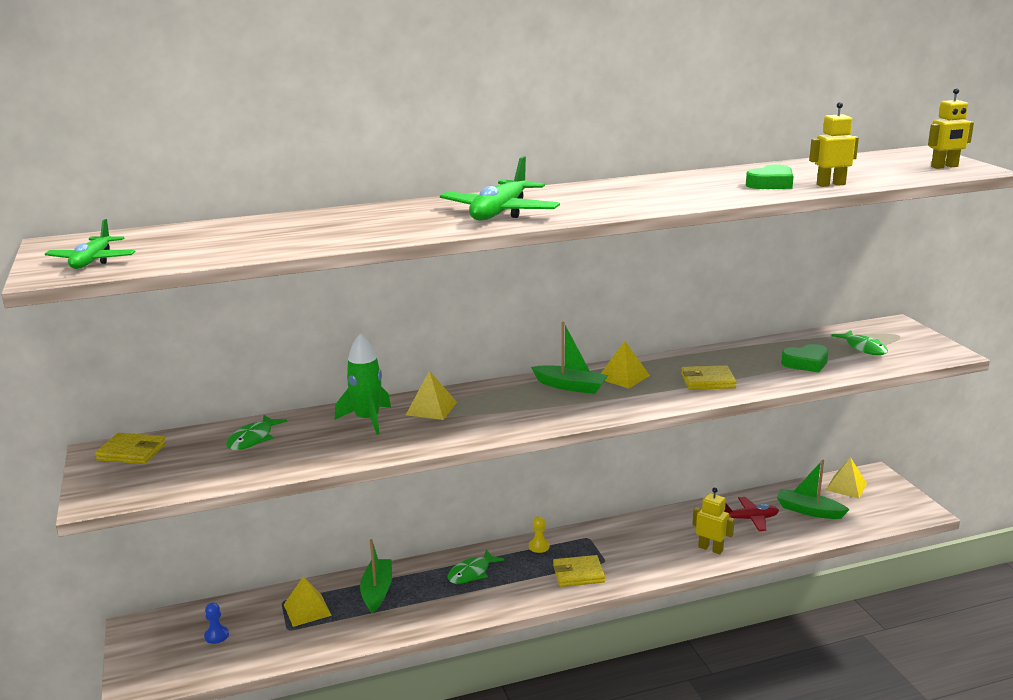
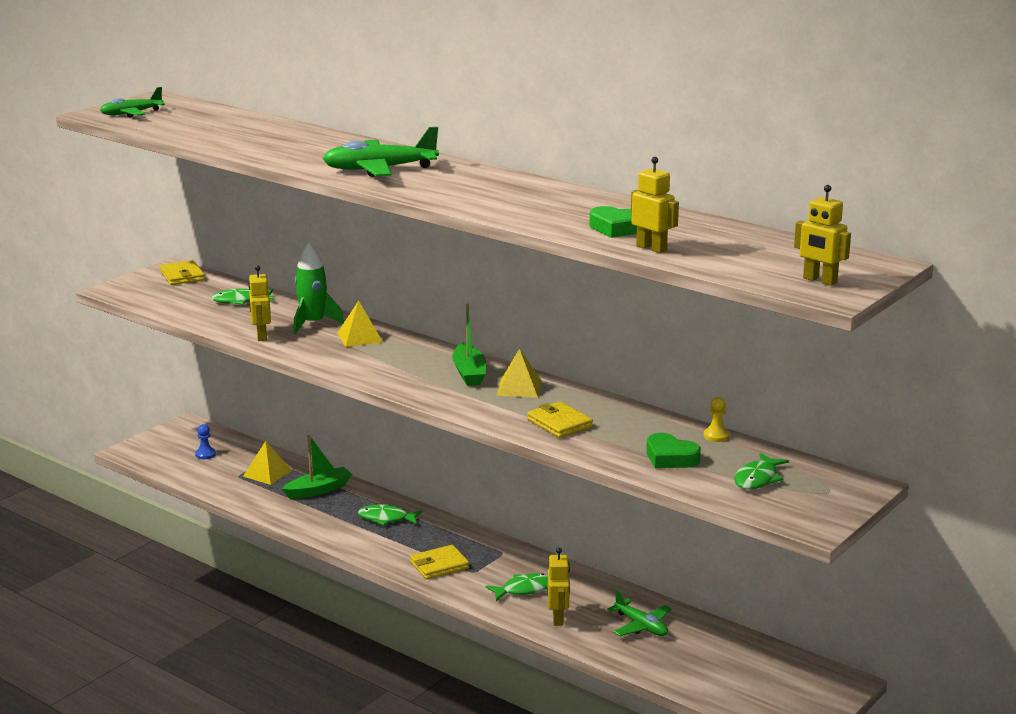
camera: 55 degrees right, 0 degrees up
(359, 450) = (261, 336): none -> yellow robot
(539, 546) = (460, 534): yellow pawn -> yellow pawn (716, 436)
(578, 574) = (439, 565): yellow wallet -> yellow wallet turned 75 degrees counterclockwise
(654, 548) = (524, 589): none -> green fish
(750, 519) = (641, 626): red plane -> green plane
(809, 511) = (702, 656): green boat -> none
(846, 486) = (788, 668): yellow pyramid -> none

